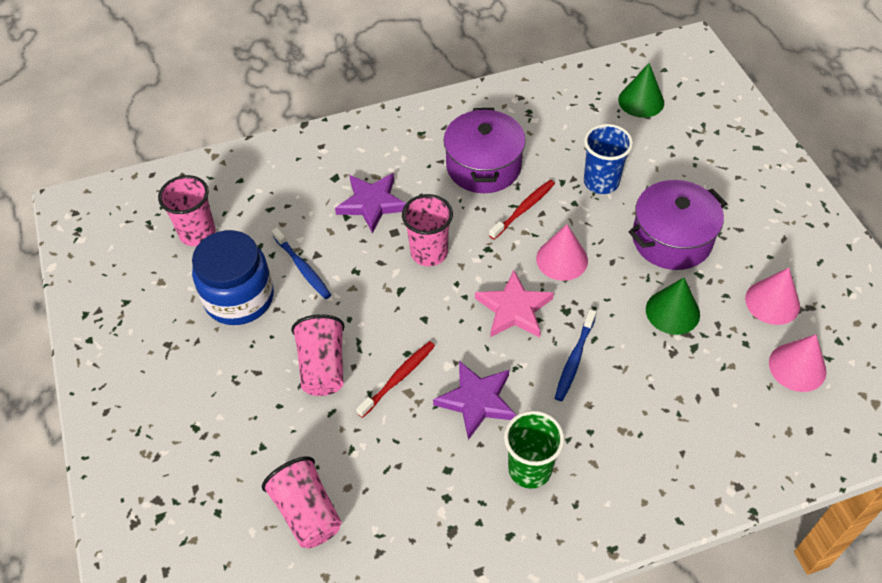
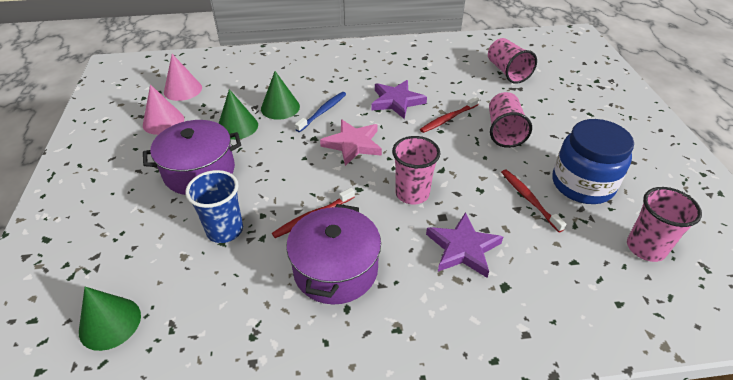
camera: 170 degrees left, 10 degrees down
(303, 268) = (529, 199): blue toothbrush -> red toothbrush
(529, 469) = (374, 71): green cup -> none
(562, 259) = (299, 171): pink cone -> none
(637, 357) = (280, 107): none -> green cone

